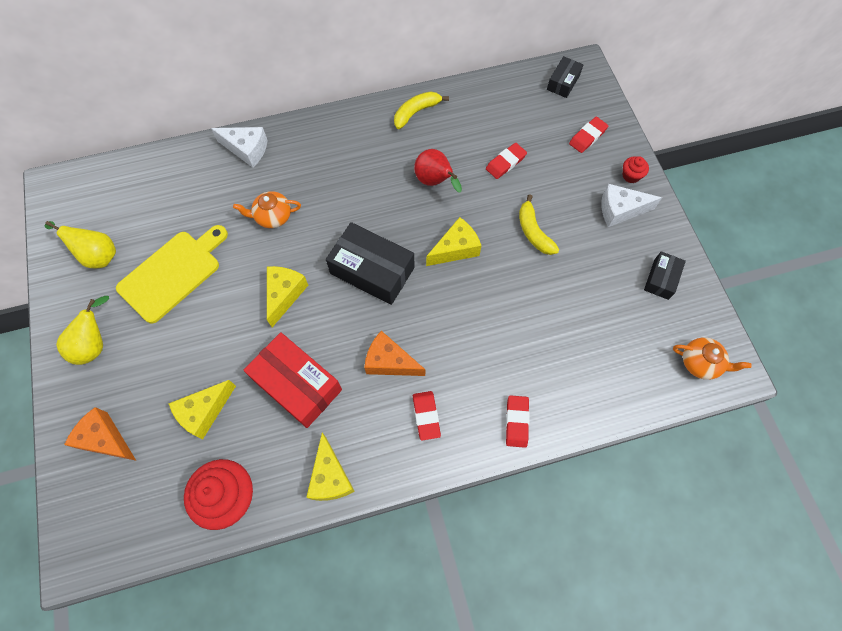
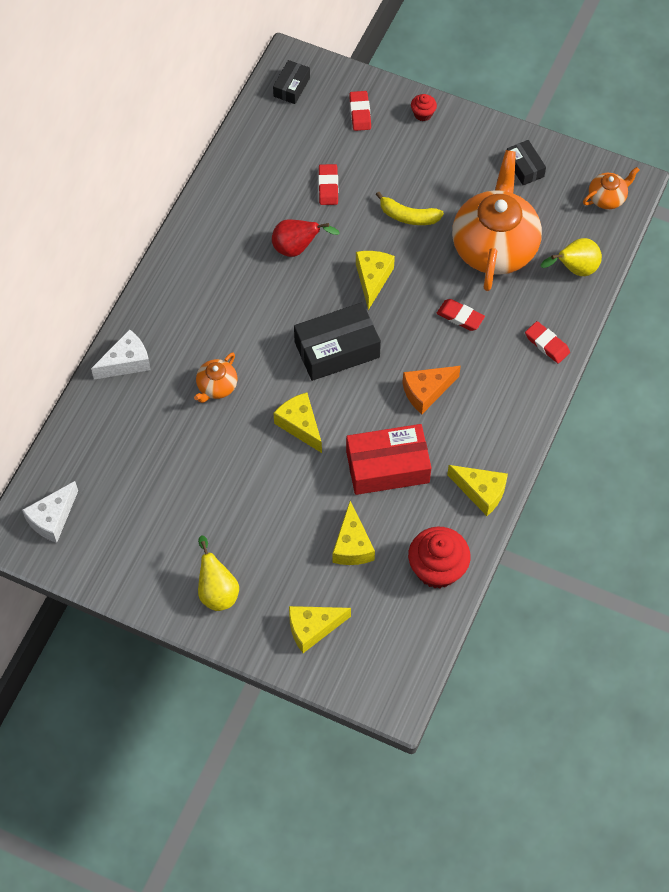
camera: 50 degrees left, 5 degrees down
(98, 255) = (128, 541): yellow pear -> yellow pear (574, 269)
(106, 439) = (313, 628): orange cheese -> yellow cheese
(173, 273) = (201, 494): yellow cutting board -> none
(416, 112) = (215, 211): yellow banana -> none
(426, 416) = (491, 398): red eraser -> red eraser (460, 317)
(563, 82) = (291, 87): black box -> black box turned 45 degrees clockwise
(568, 312) = (494, 246): none -> orange teapot
(620, 210) = (445, 145): white cheese -> white cheese (52, 518)

